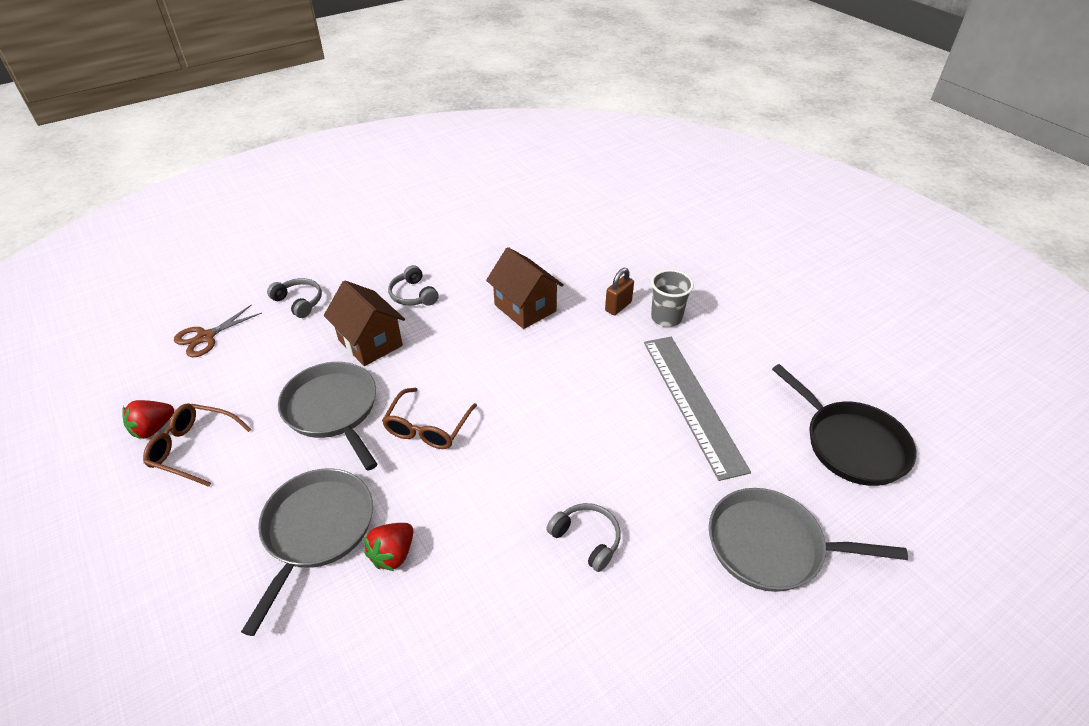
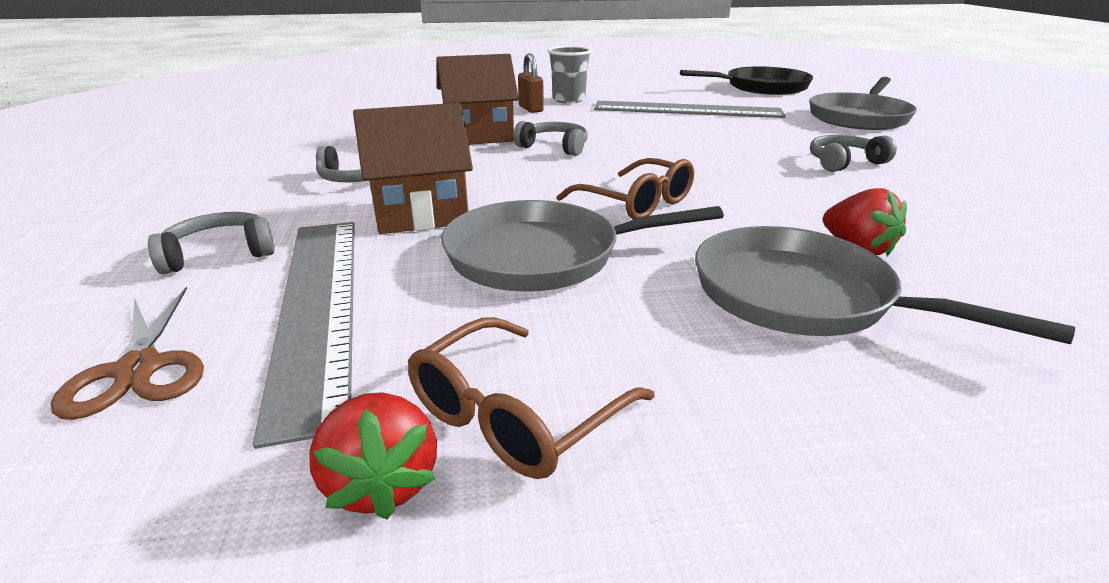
camera: 65 degrees left, 15 degrees down
(260, 356) = (317, 306): none -> grey ruler
(522, 354) = (554, 147): none -> grey headphones

